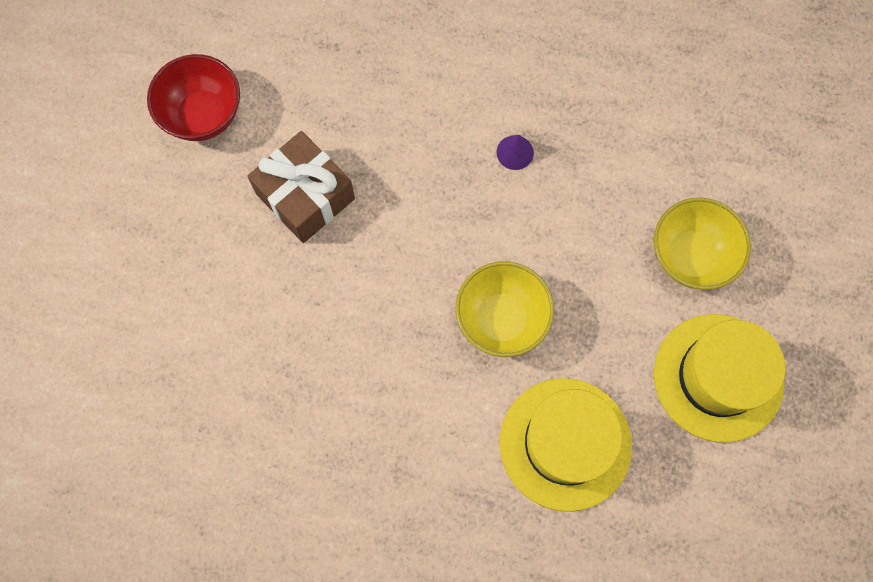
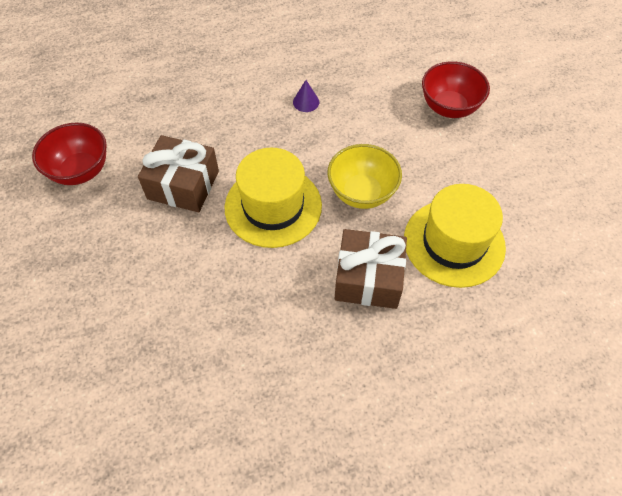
camera: 30 degrees left, 15 degrees down
(439, 432) = (368, 278): none -> brown gift
(690, 256) = (449, 107): yellow bowl -> red bowl
(718, 377) = (514, 160): yellow hat -> yellow hat (273, 206)

